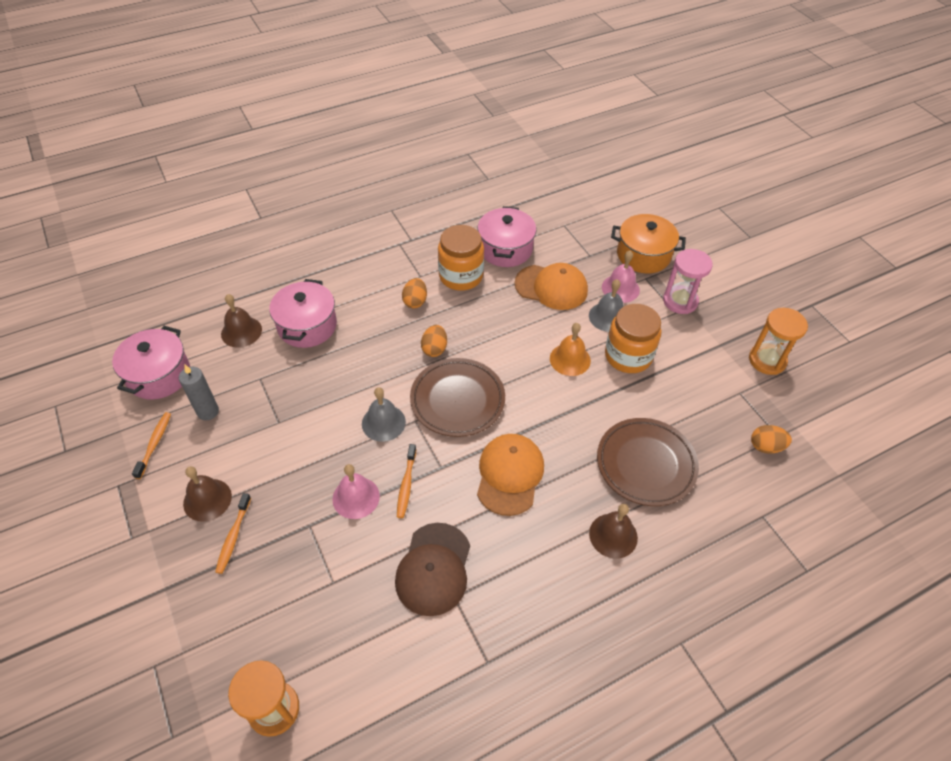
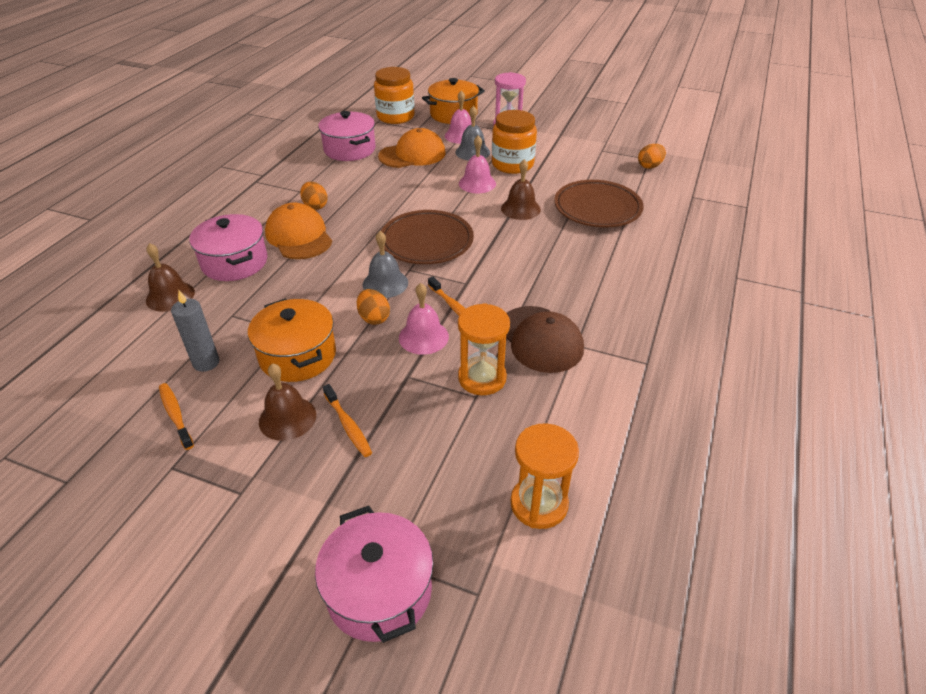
camera: 40 degrees left, 10 degrees down
(159, 375) = (114, 367): pink pot -> pink pot (379, 591)
(263, 449) = (298, 355): none -> orange pot
(434, 349) = (369, 224): orange egg -> orange egg (374, 318)
(461, 276) = (334, 177): orange jar -> orange jar (395, 117)
(509, 475) = (520, 260): orange cap -> orange cap (299, 236)
(570, 359) = (477, 183): orange bell -> pink bell
(613, 535) = (628, 252): brown bell -> brown bell (520, 209)
(767, 360) = (595, 129): orange hourglass -> orange hourglass (482, 378)

